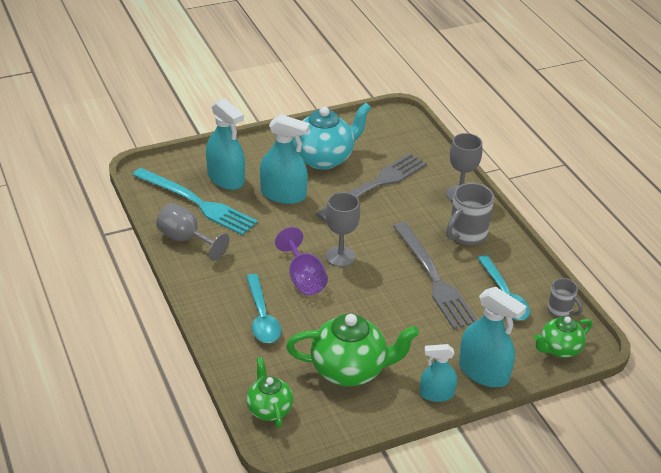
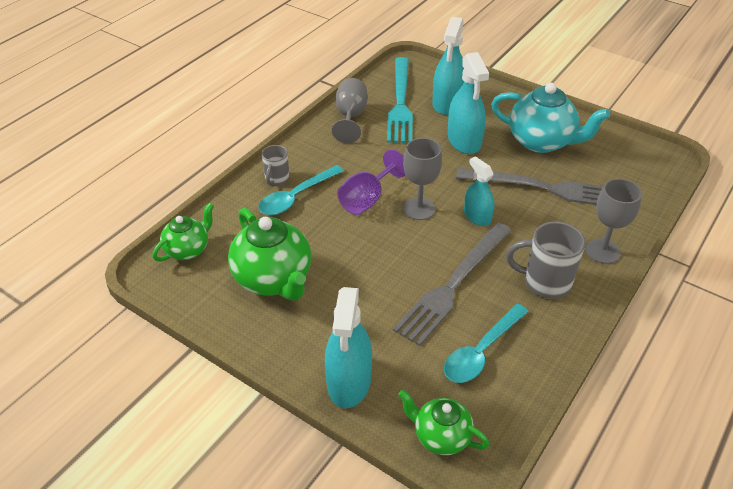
camera: 60 degrees right, 5 degrees up
(436, 394) = (288, 355): turquoise spray bottle -> turquoise spray bottle (477, 216)
(560, 311) = (505, 413): grey mug -> grey mug (276, 179)

